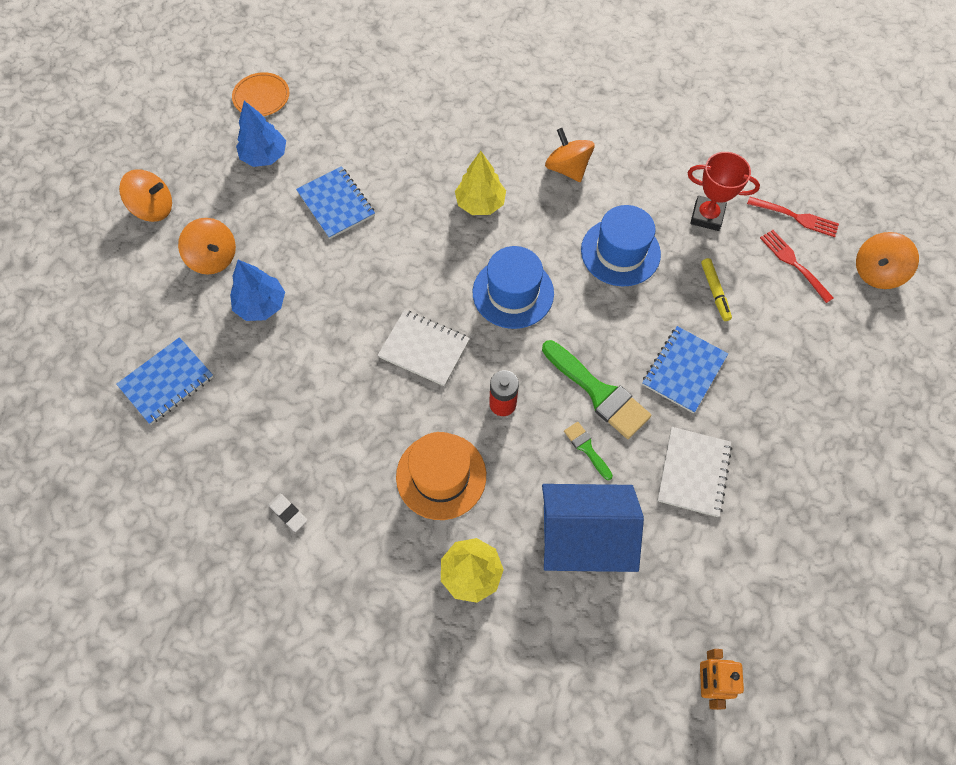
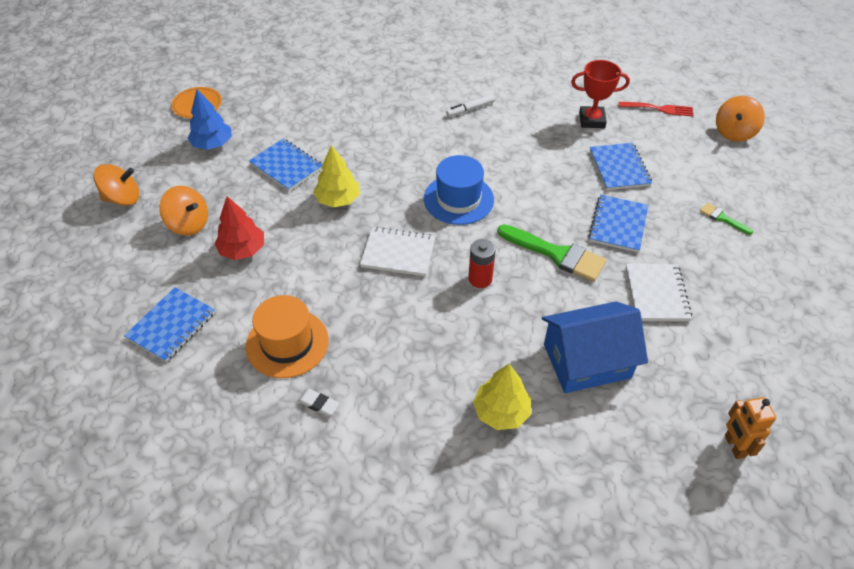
camera: 15 degrees left, 15 degrees down
(261, 305) = (242, 250): blue tree -> red tree
(441, 476) = (447, 343): orange hat -> orange hat (287, 343)
(480, 203) = (408, 144): yellow tree -> yellow tree (338, 199)
(567, 168) = (470, 109): orange spinning top -> white marker
(586, 448) = (563, 296): green brush -> green brush (722, 218)
(620, 252) = (534, 156): blue hat -> none
(714, 292) = (619, 168): yellow marker -> blue notebook
(793, 263) = (671, 138): red fork -> none

